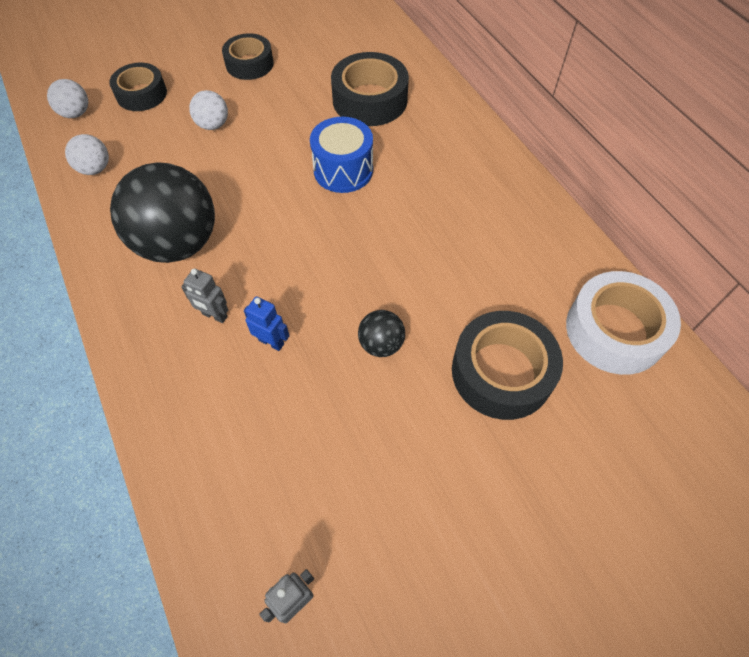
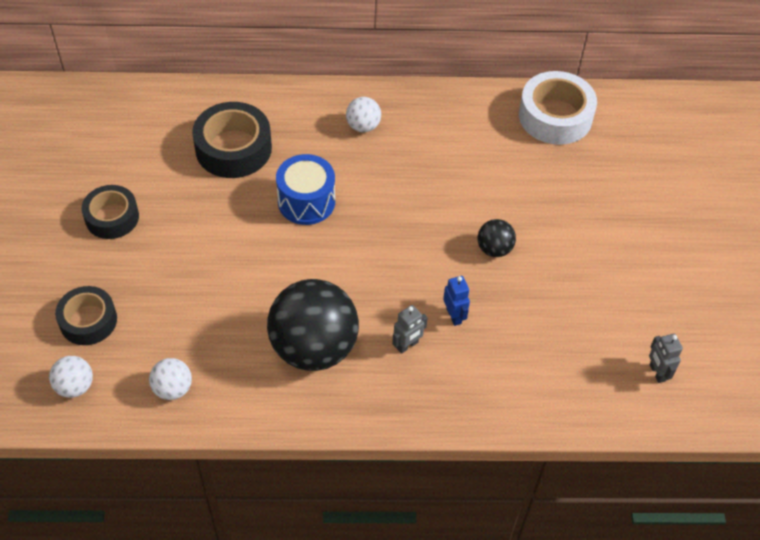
camera: 65 degrees left, 5 degrees down
(213, 125) = (180, 275): white ball -> white ball (363, 126)
(271, 342) = (454, 316): blue robot -> blue robot turned 105 degrees clockwise
(501, 372) = (554, 191): black tape -> none

